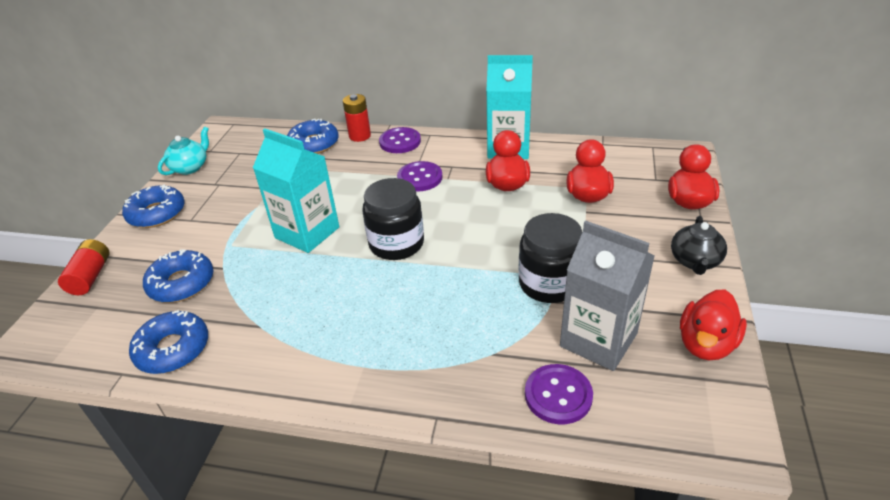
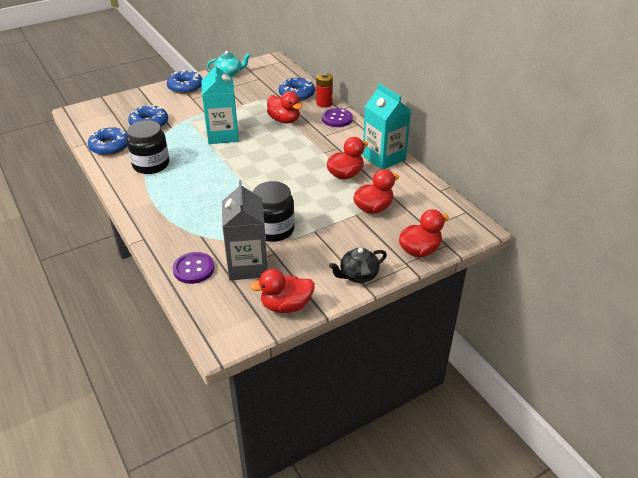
camera: 45 degrees right, 0 degrees up
(90, 276) = (128, 99): red battery -> none
(349, 175) = (284, 120): none -> red duck
(396, 244) = (247, 165): black jar -> black jar (151, 165)
(420, 178) = (312, 143): purple button -> none

